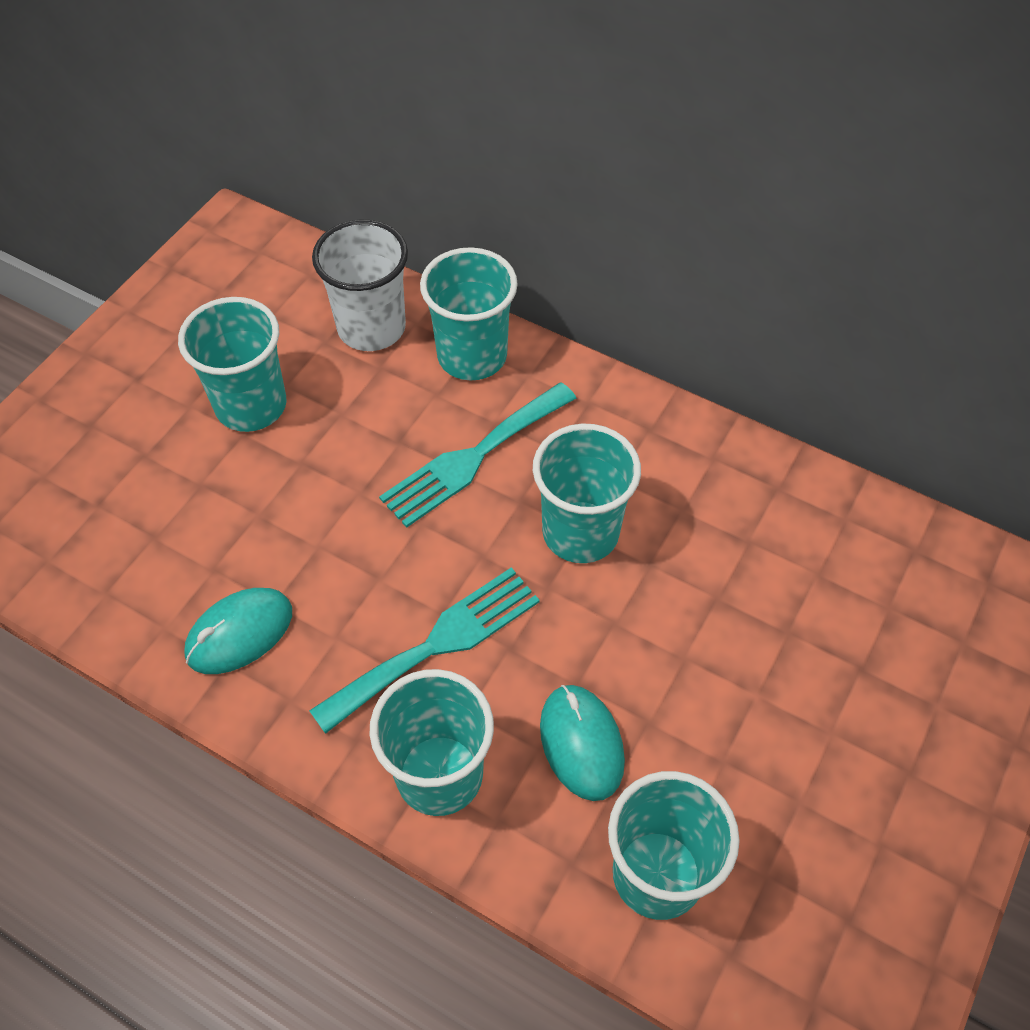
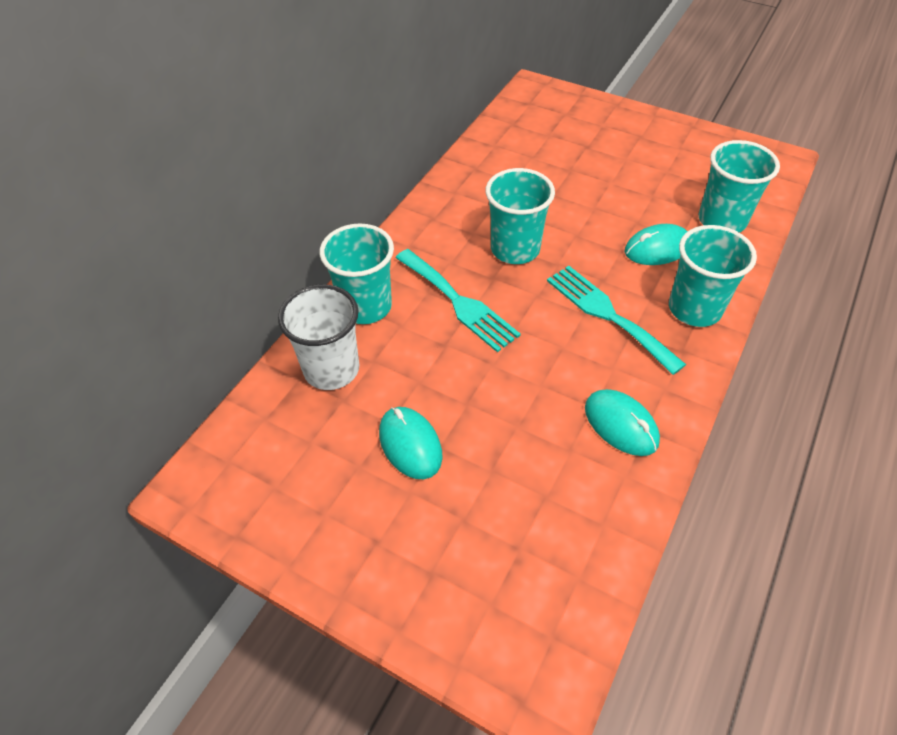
camera: 90 degrees left, 5 degrees down
(251, 405) = (410, 444): turquoise cup -> turquoise mouse

